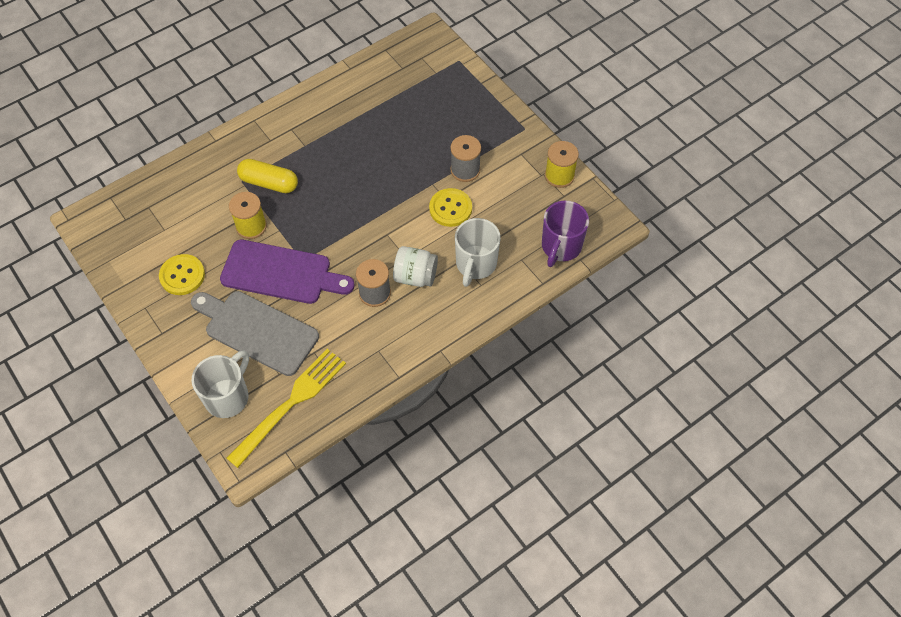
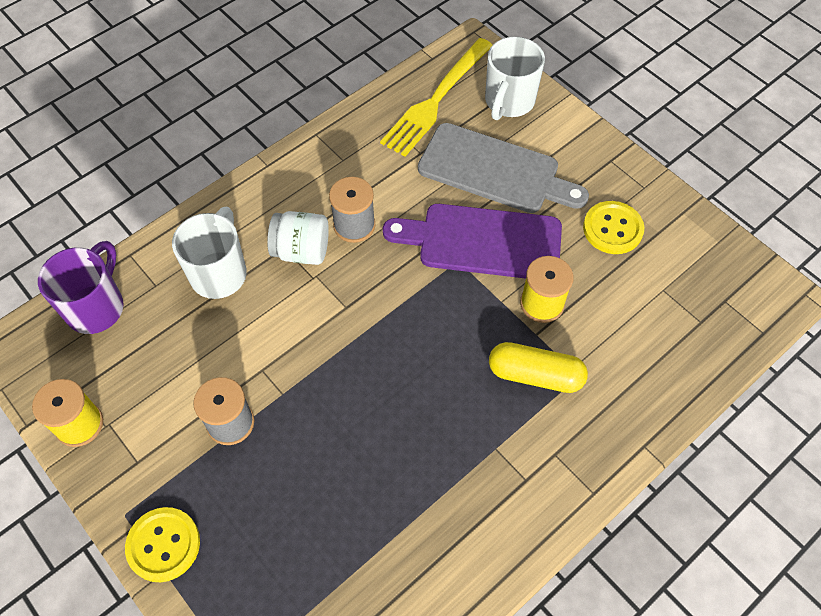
camera: 175 degrees right, 0 degrees up
(450, 208) = (254, 354): yellow button -> yellow button (163, 545)

